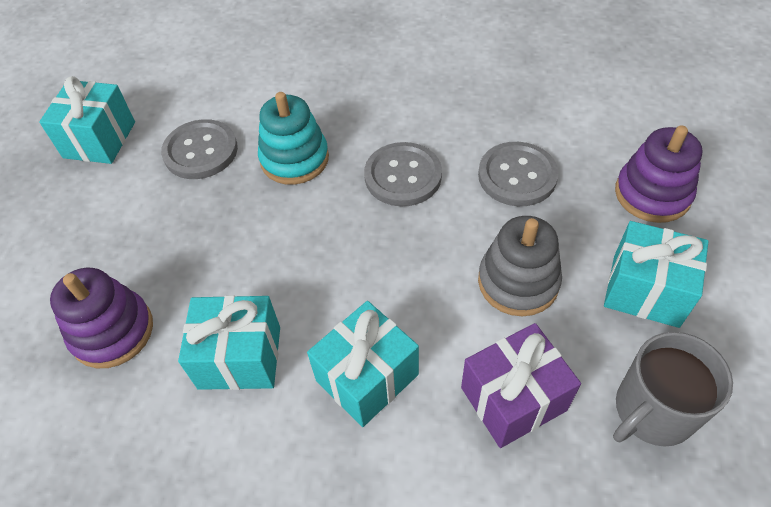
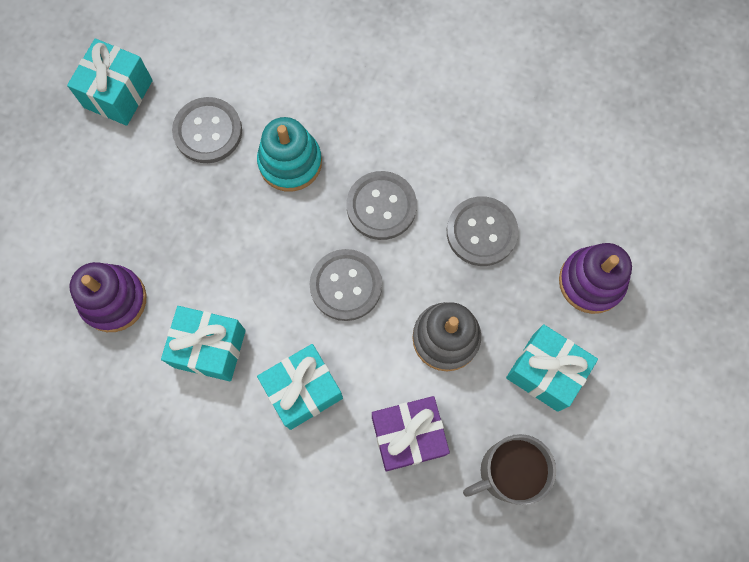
camera: 10 degrees right, 20 degrees up
(386, 256) = (346, 285): none -> grey button

